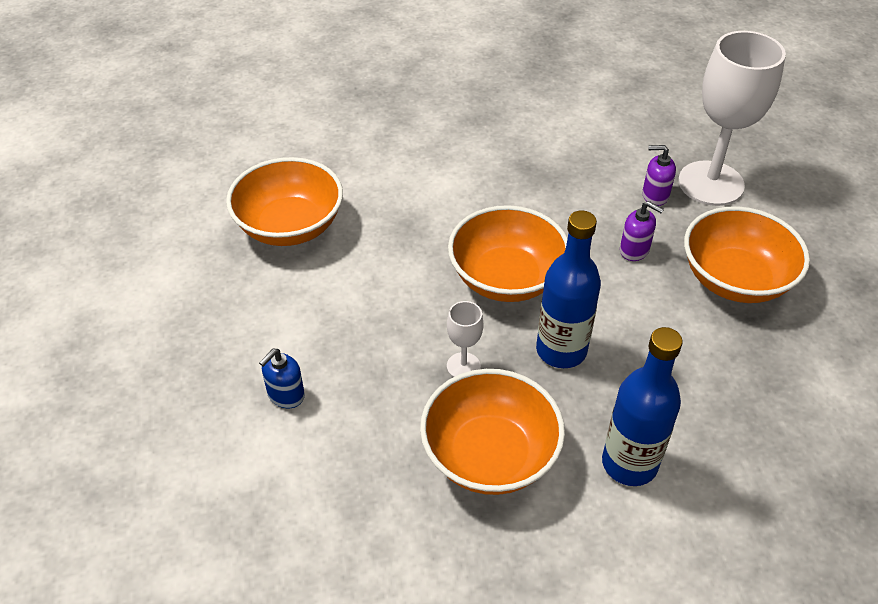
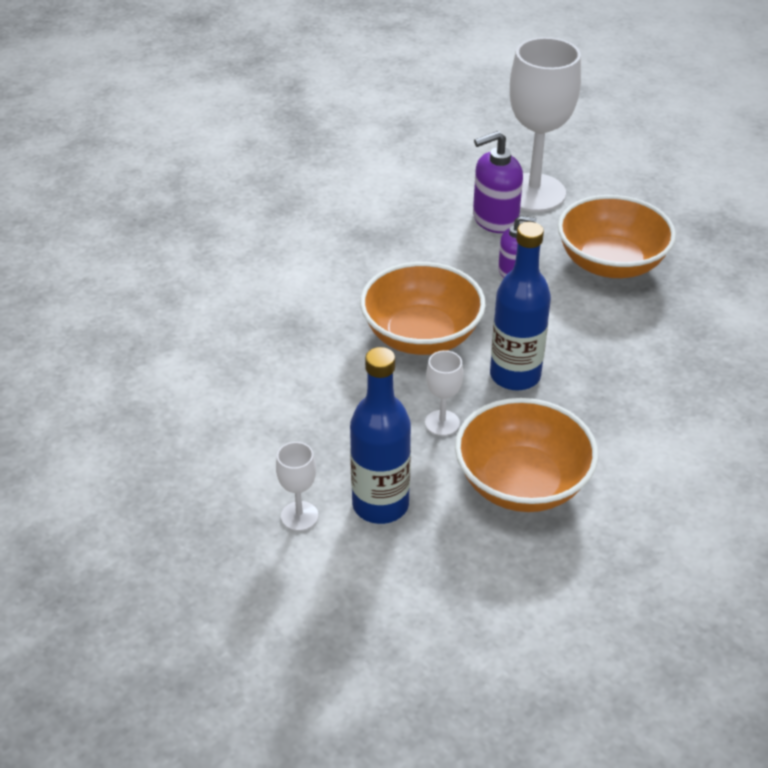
camera: 30 degrees left, 5 degrees down
(286, 395) = (299, 516): blue soap dispenser -> white goblet
(290, 226) = (175, 369): orange bowl -> none
(629, 463) = (637, 439): blue bottle -> blue bottle (380, 505)
(655, 195) = (495, 219): purple soap dispenser -> purple soap dispenser, size x1.60

